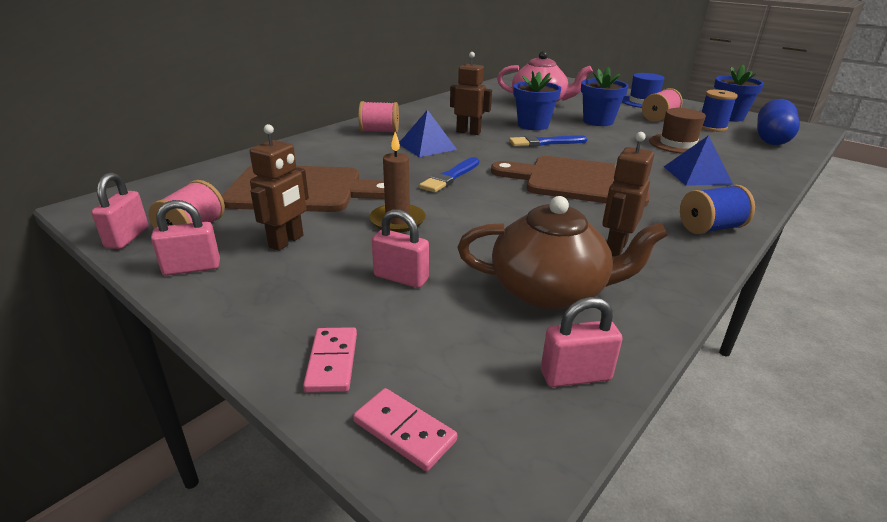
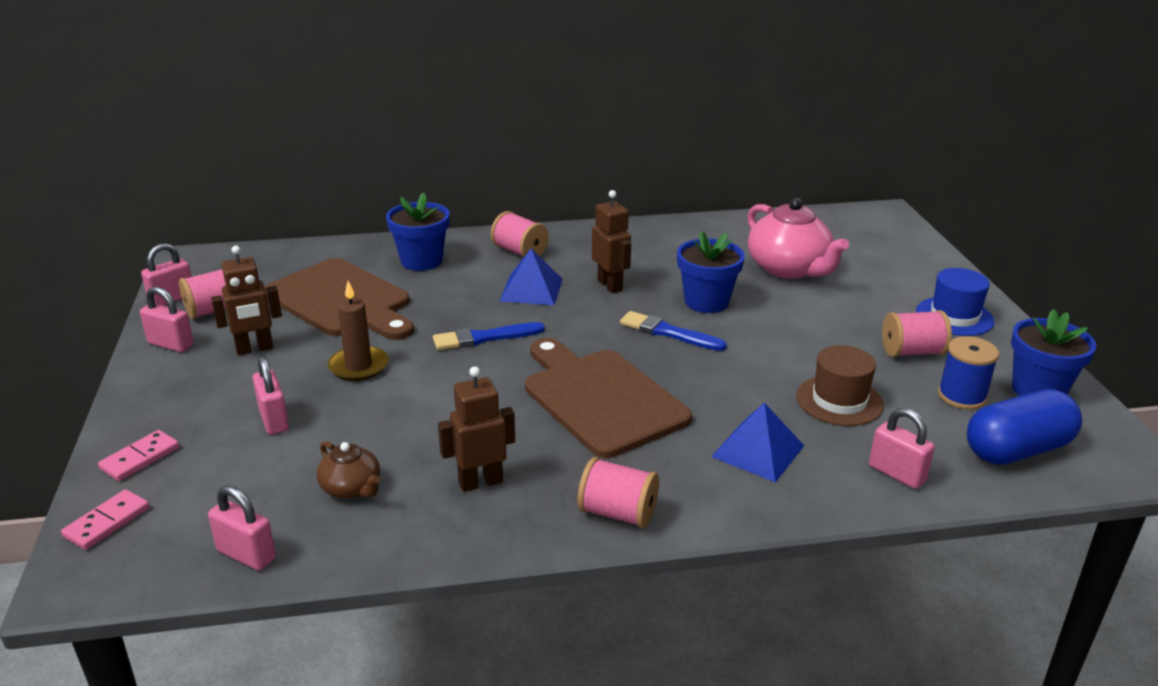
camera: 40 degrees right, 0 degrees up
(404, 431) = (107, 522): pink domino -> pink domino turned 45 degrees clockwise
(550, 290) = (352, 488): brown teapot -> brown teapot, size x0.53
(598, 121) = (807, 326): blue flower pot -> blue flower pot (421, 261)
(710, 228) = (618, 513): blue spool -> pink spool
(760, 162) = (896, 474): none -> pink padlock

